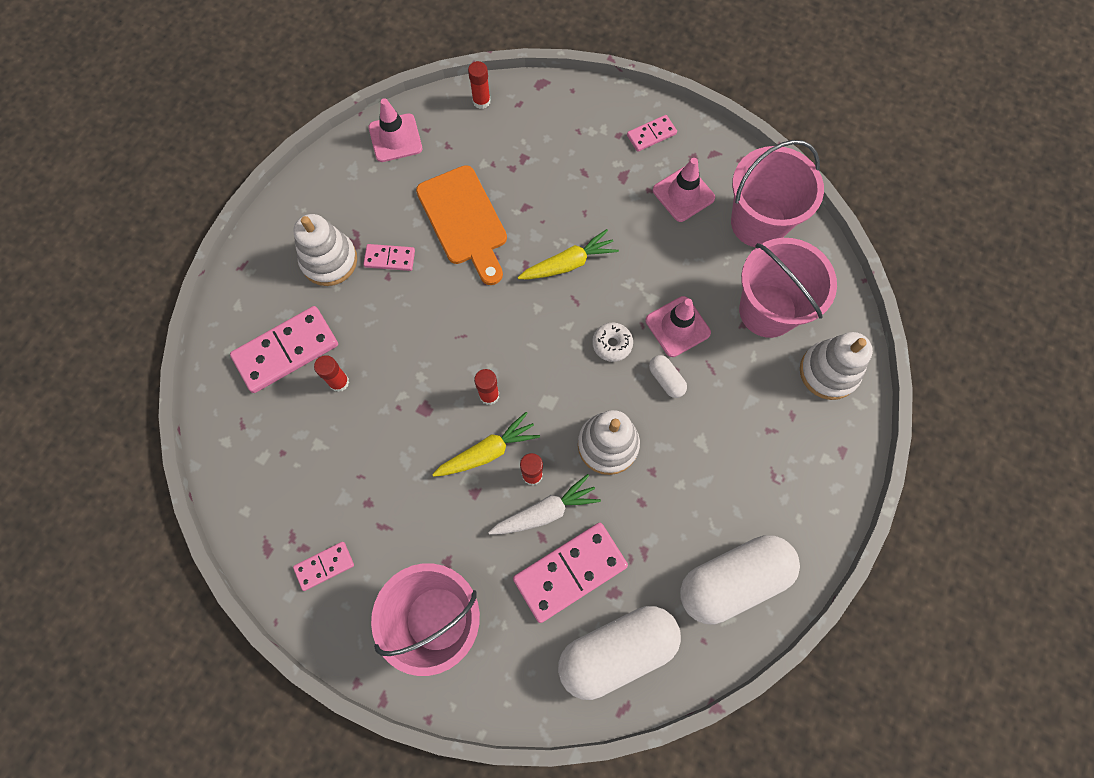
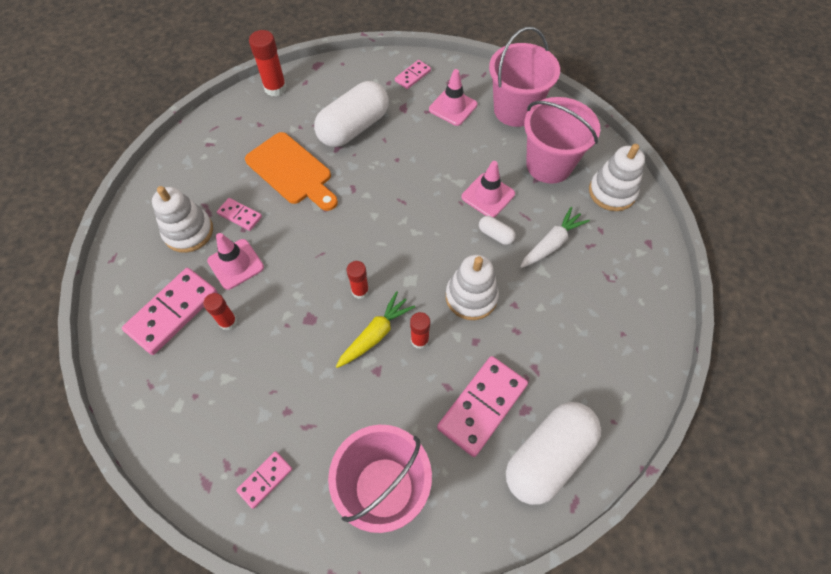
camera: 20 degrees left, 10 degrees down
(390, 258) = (240, 215): pink domino -> pink domino turned 45 degrees clockwise
(395, 138) = (215, 130): pink traffic cone -> pink traffic cone (236, 264)
(481, 101) = (275, 88): red glue stick -> red glue stick, size x1.56
(545, 512) = (442, 365): white carrot -> white carrot (552, 243)
(568, 263) = (386, 177): yellow carrot -> none
(612, 344) = (443, 223): white donut -> none
(733, 580) = (614, 365): white capsule -> white capsule (353, 127)

